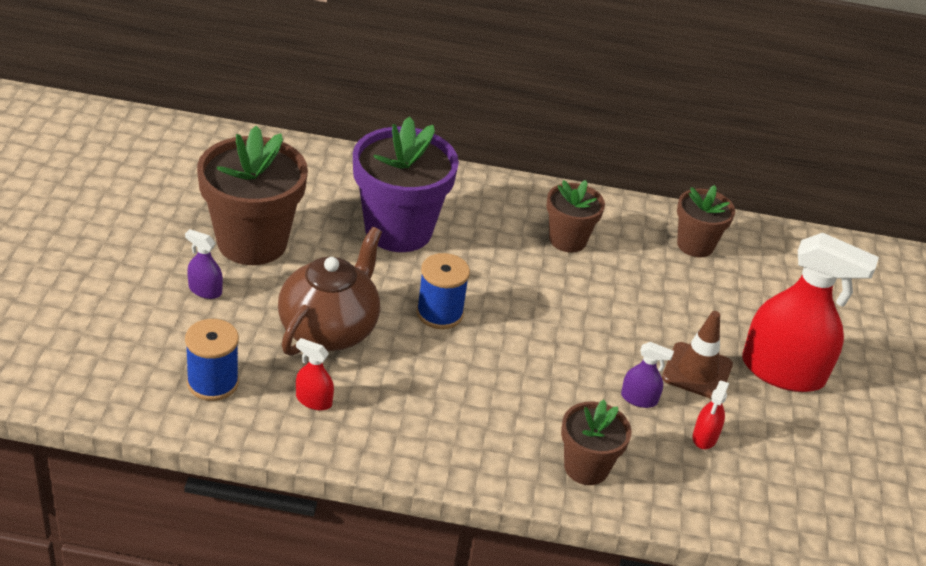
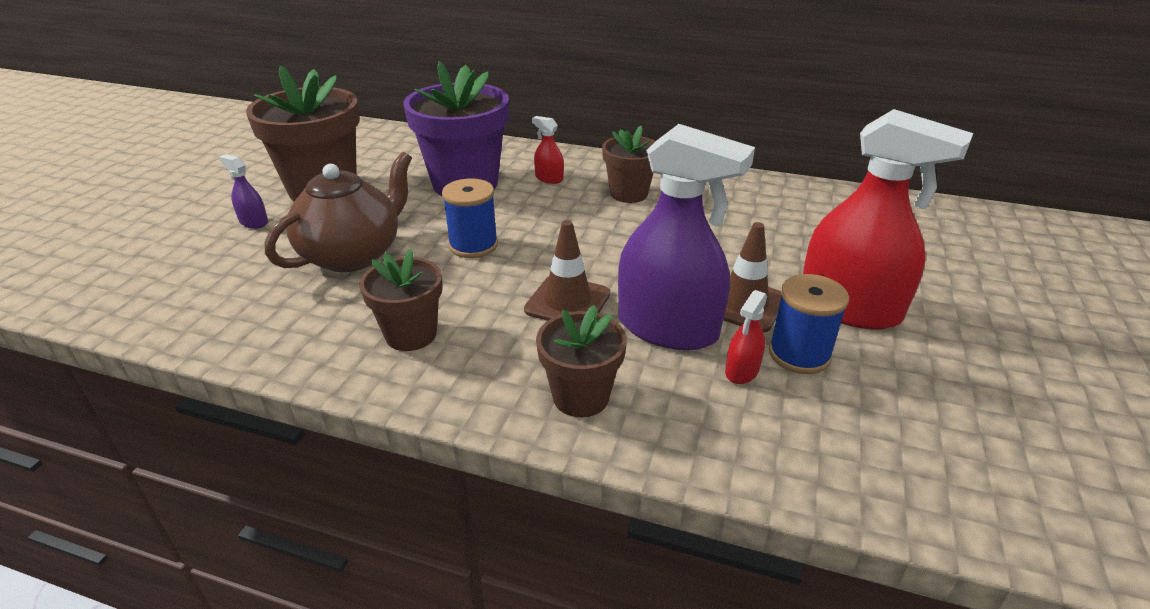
camera: 15 degrees right, 5 degrees down
(212, 382) = (203, 294): blue spool -> blue spool (799, 354)
(314, 400) = (297, 314): red spray bottle -> red spray bottle (549, 178)
(548, 375) = (567, 302): none -> brown traffic cone
(639, 399) = (667, 328): purple spray bottle -> purple spray bottle, size x2.36
(695, 245) = (761, 200): brown flower pot -> brown flower pot (411, 334)

